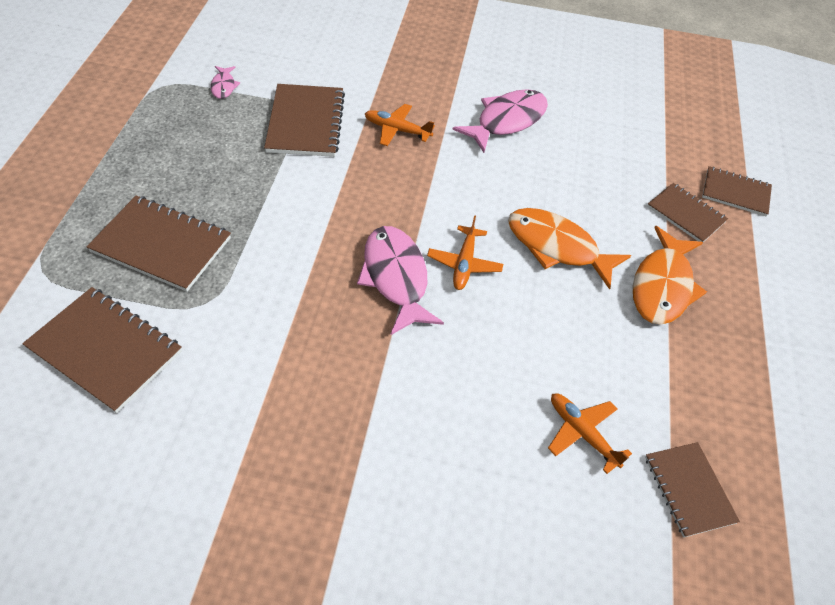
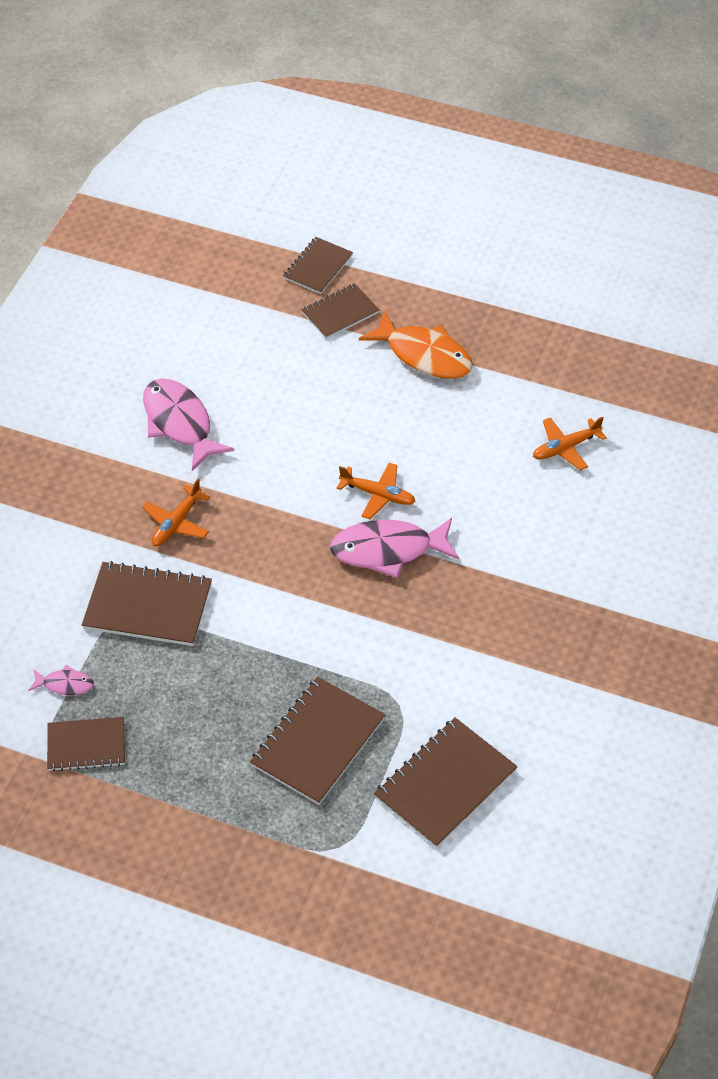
camera: 75 degrees left, 0 degrees up
(557, 247) = (367, 420): orange fish -> none
(689, 490) = (619, 394): brown notebook -> brown notebook (86, 745)

